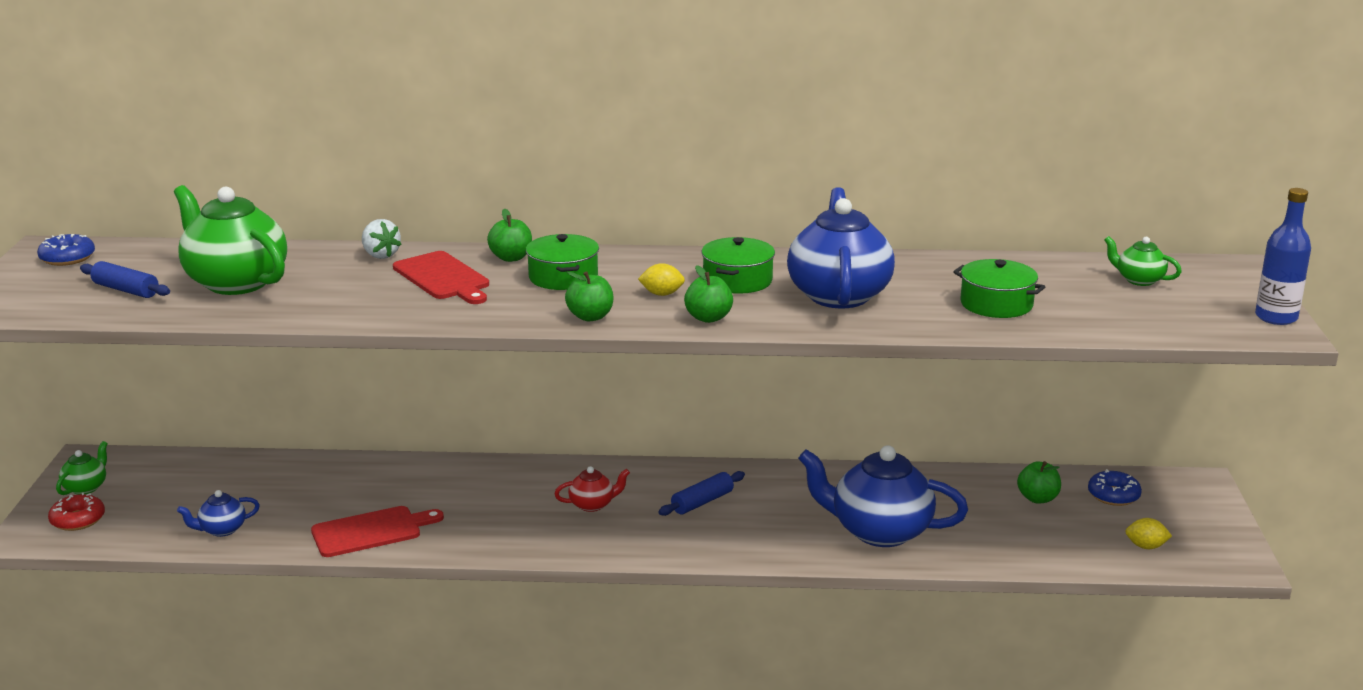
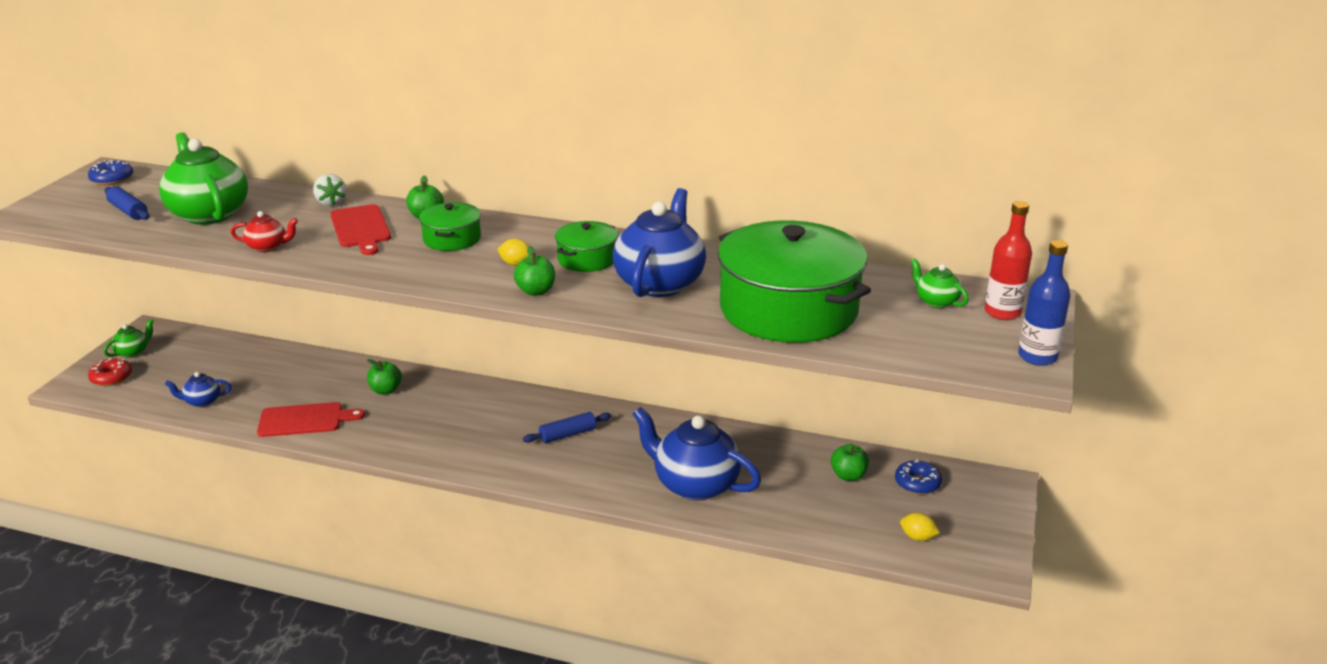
camera: 15 degrees right, 5 degrees up
(590, 317) = (444, 278): green apple -> green apple (386, 390)
(592, 505) = (481, 423): red teapot -> red teapot (268, 247)
(996, 304) = (788, 309): green pot -> green pot, size x2.15
(1211, 282) = (1002, 312): none -> red bottle

